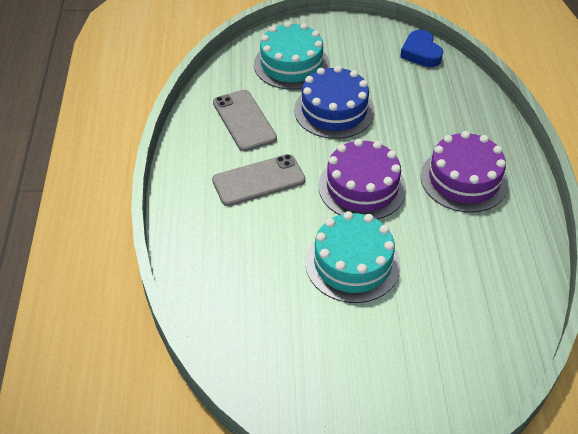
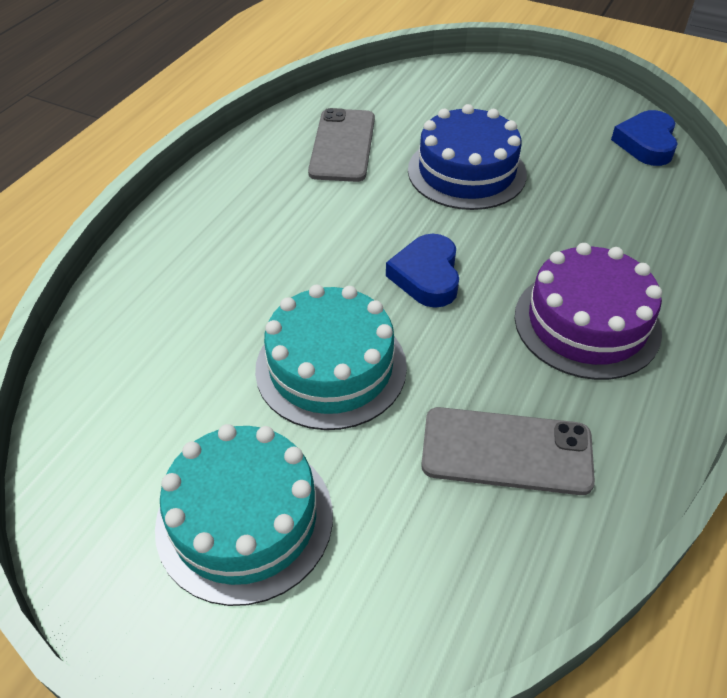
camera: 30 degrees right, 0 degrees up
(258, 180) = (300, 217): grey phone -> grey phone (506, 451)
(291, 64) = (455, 104): turquoise cake -> turquoise cake (244, 519)
(362, 187) = (426, 276): purple cake -> blue heart

